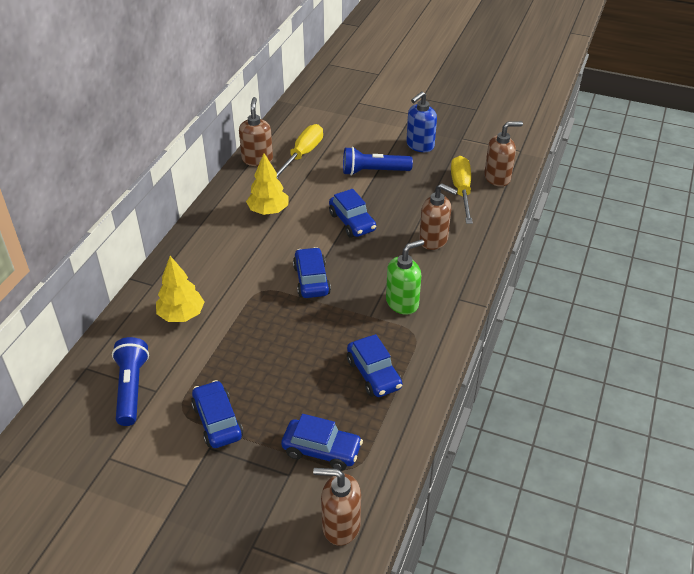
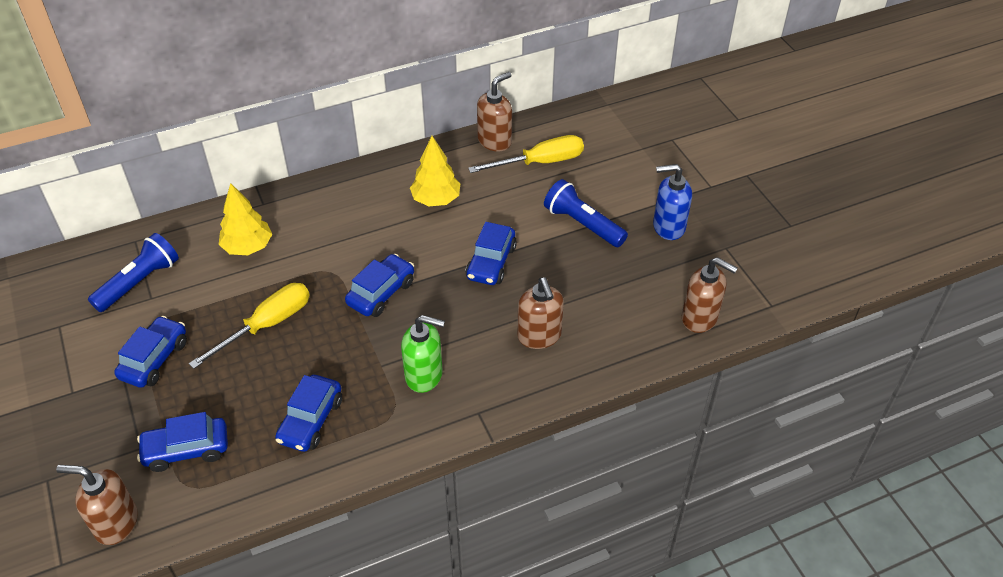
camera: 45 degrees right, 5 degrees up
(322, 450) = (186, 450): blue car -> blue car turned 105 degrees clockwise
(340, 525) = (116, 523): brown soap dispenser -> brown soap dispenser turned 45 degrees counterclockwise
(461, 190) = (641, 305): yellow screwdriver -> yellow screwdriver (267, 325)

